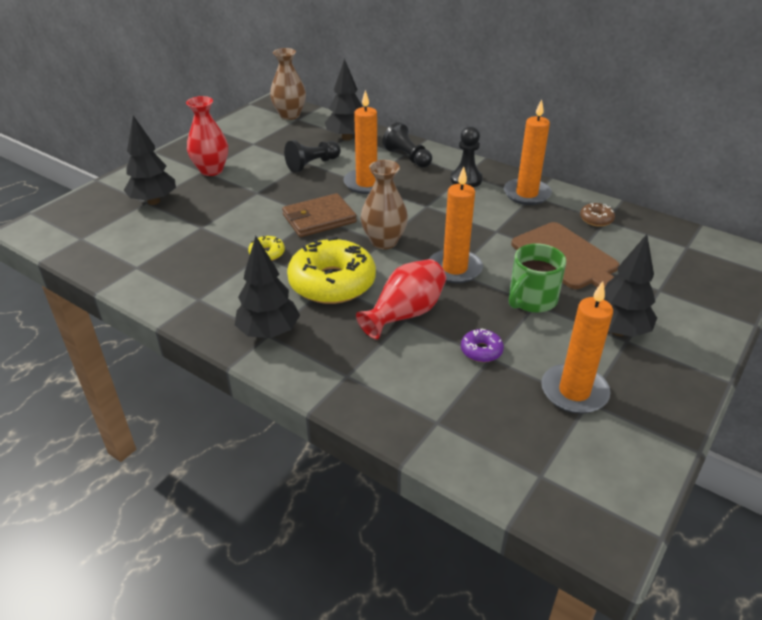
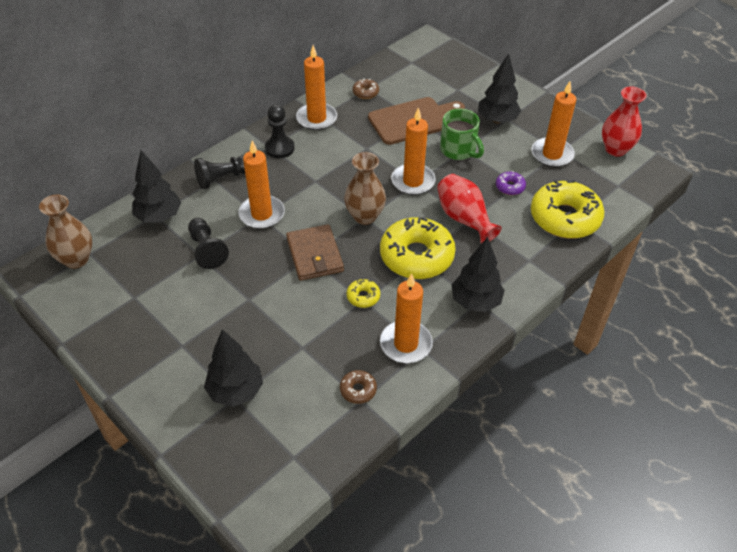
camera: 80 degrees left, 10 degrees up
(148, 263) = (358, 390): none -> brown donut
(205, 287) = (406, 344): none -> orange candle
(211, 170) = (184, 337): red vase -> red vase (615, 149)
(439, 409) = (564, 218): none -> yellow donut

